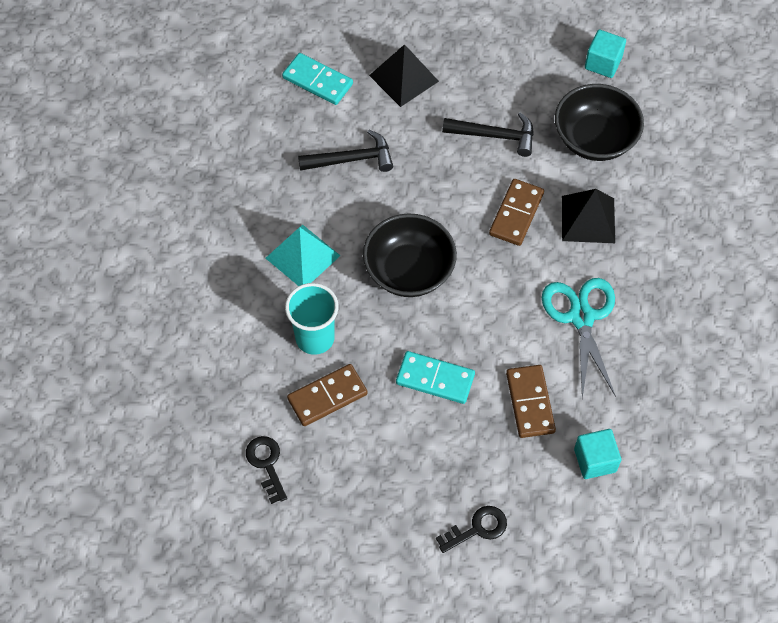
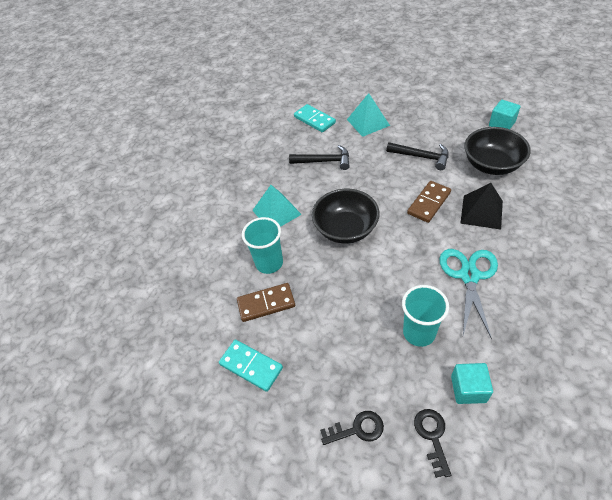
camera: 20 degrees right, 10 degrees down
(266, 464) = (208, 345): black key -> black key (432, 436)
(403, 78) = (368, 122): black pyramid -> turquoise pyramid
(435, 379) = (348, 303): turquoise domino -> turquoise domino (251, 366)
(530, 402) = (419, 332): brown domino -> turquoise cup

